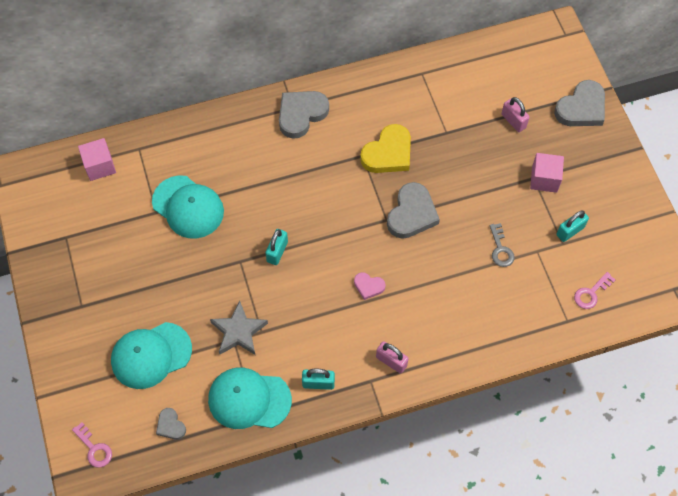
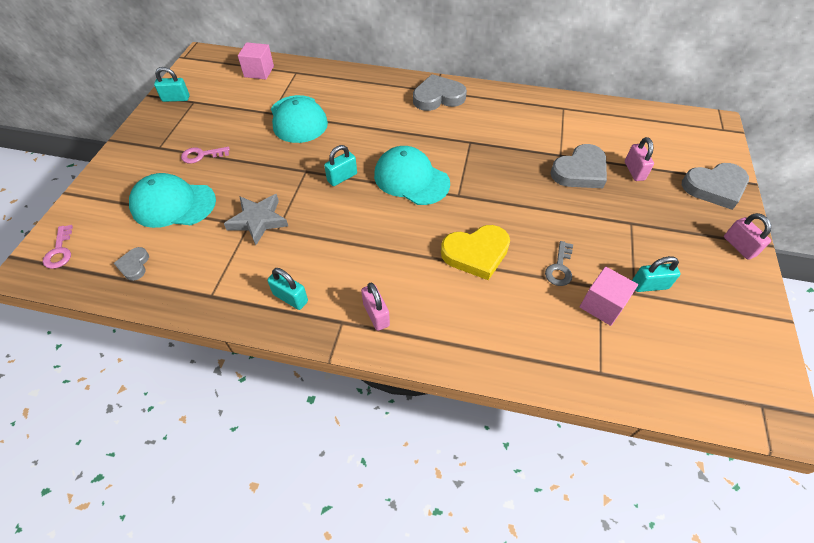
camera: 30 degrees right, 10 degrees down
(44, 242) = (176, 99): none -> turquoise padlock
(249, 399) = (217, 279): turquoise cap -> turquoise cap (411, 179)
(368, 286) = (402, 239): pink heart -> none
(388, 153) = (495, 149): yellow heart -> yellow heart (476, 253)
(412, 214) = (486, 200): grey heart -> grey heart (580, 171)
(544, 179) = (643, 228): pink cube -> pink cube (602, 305)
(591, 293) = (646, 358): pink key -> pink key (202, 155)
(618, 161) = (739, 246): none -> pink padlock

